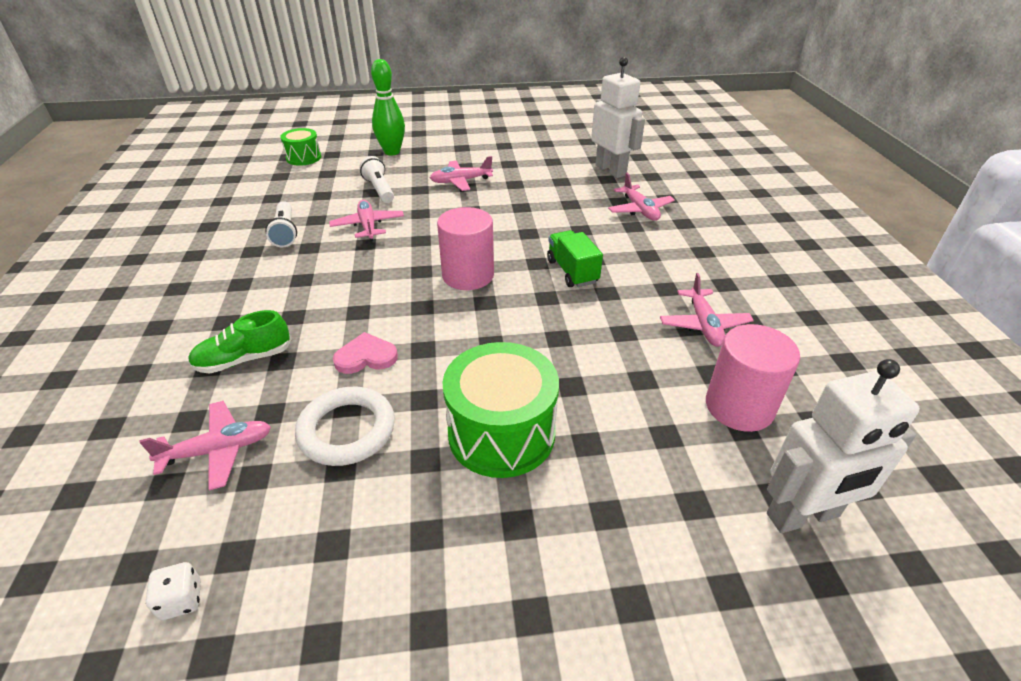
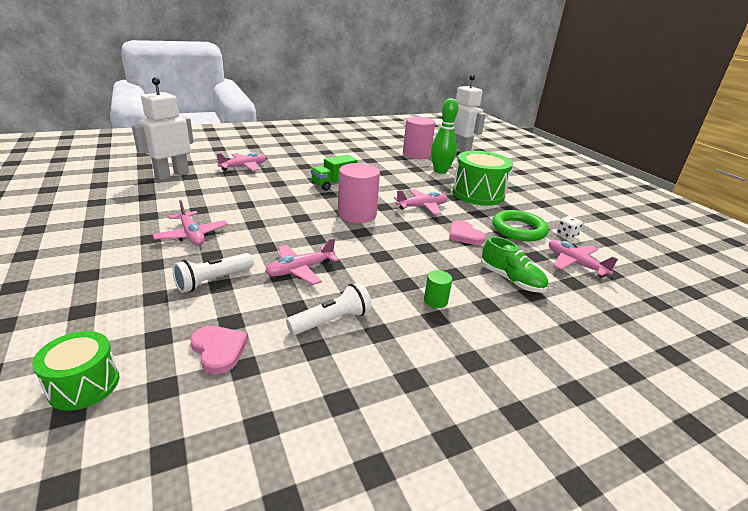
camera: 110 degrees left, 10 degrees down
(181, 600) = (635, 247): white dice -> white dice (566, 235)
(261, 290) = (435, 301): none -> green cylinder
(296, 191) = (219, 350): none -> pink heart
(347, 430) = (518, 229): white ring -> green ring
(392, 152) = (88, 295): green bowling pin -> green bowling pin (440, 171)
(703, 325) = (365, 157): pink plane -> pink plane (422, 207)

